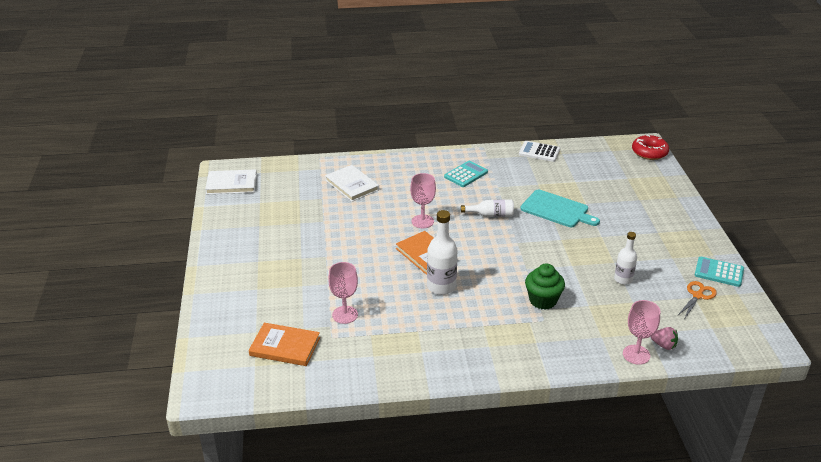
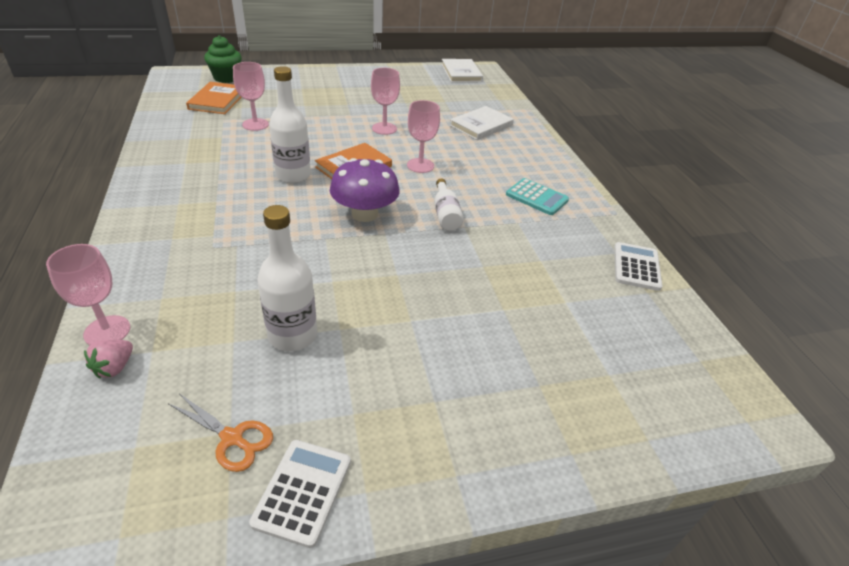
camera: 80 degrees right, 5 degrees up
(356, 237) = (384, 128): none -> pink goblet
(494, 250) = (365, 214): none -> purple mushroom
(543, 300) = (254, 248): green cupcake -> green cupcake (226, 78)
(556, 210) = (474, 275): turquoise cutting board -> none
(623, 279) = (292, 335): white bottle -> white bottle, size x1.56
(649, 152) = (731, 424): red donut -> none
(719, 272) = (303, 491): turquoise calculator -> white calculator

